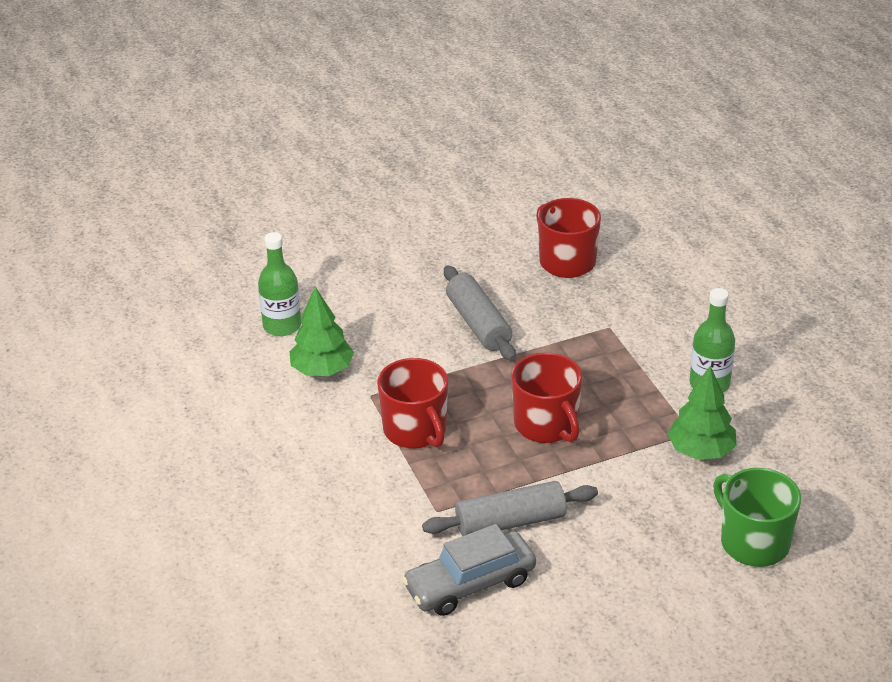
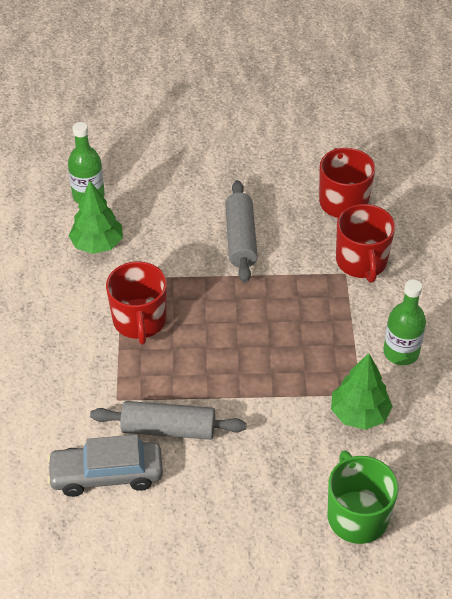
camera: 20 degrees right, 10 degrees up
(546, 425) = (245, 349): red mug -> red mug (361, 262)

